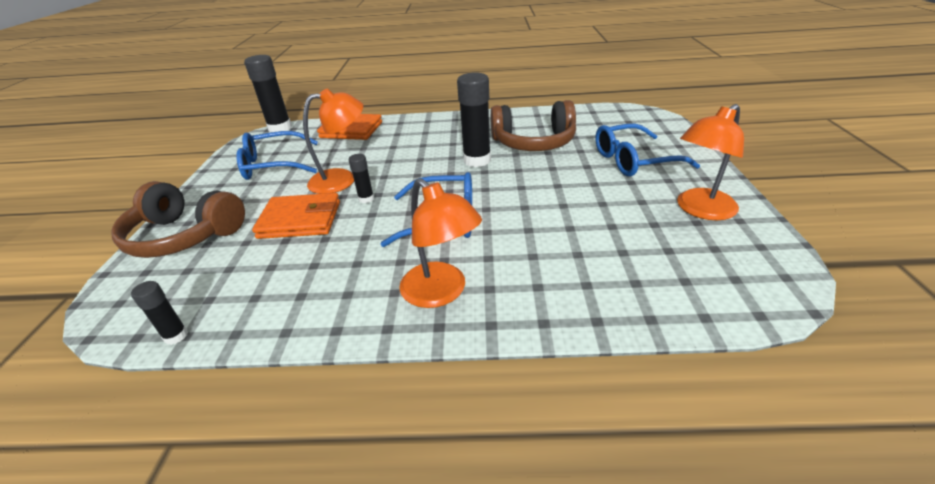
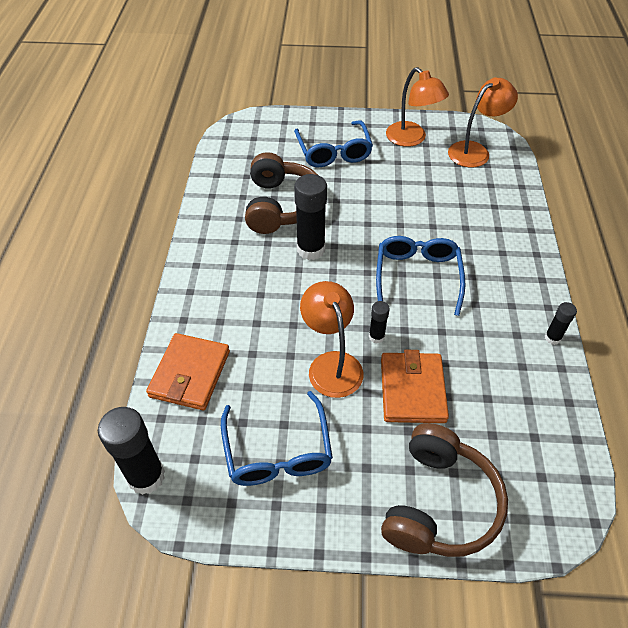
camera: 90 degrees left, 15 degrees up
(176, 336) = (579, 446): black glue stick -> black glue stick (552, 338)
(441, 292) = (510, 278): orange lamp -> orange lamp (475, 151)

